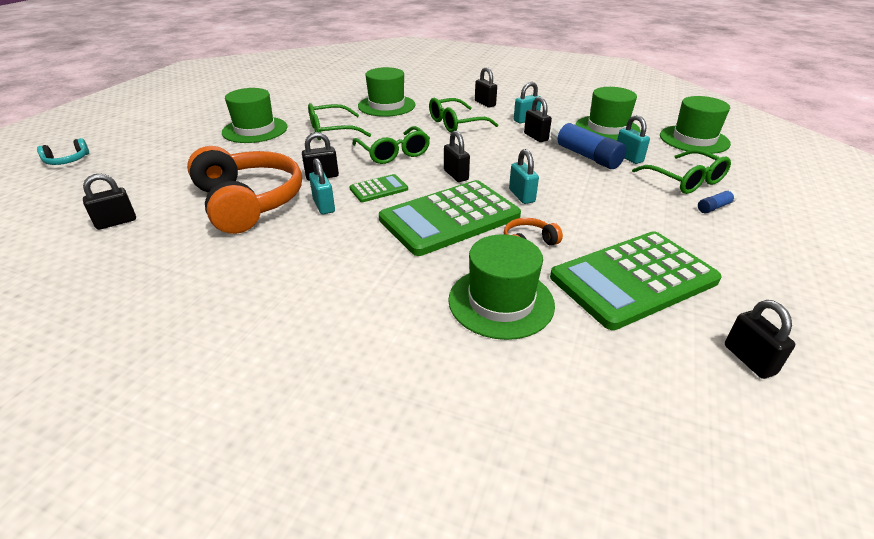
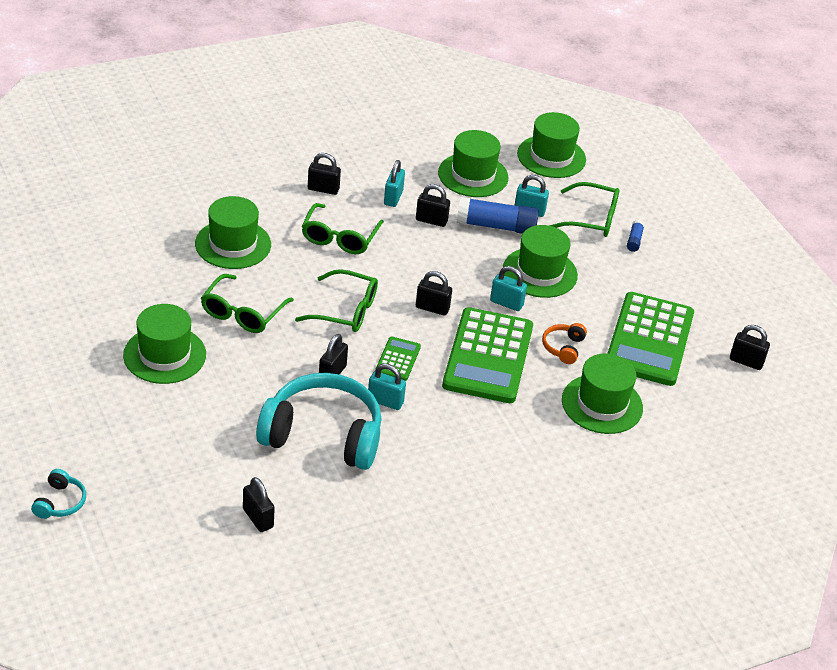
camera: 50 degrees left, 5 degrees up
(116, 222) = (258, 518): black padlock -> black padlock turned 45 degrees counterclockwise
(248, 202) = (323, 435): orange headphones -> turquoise headphones
(582, 191) = (540, 272): none -> green hat

